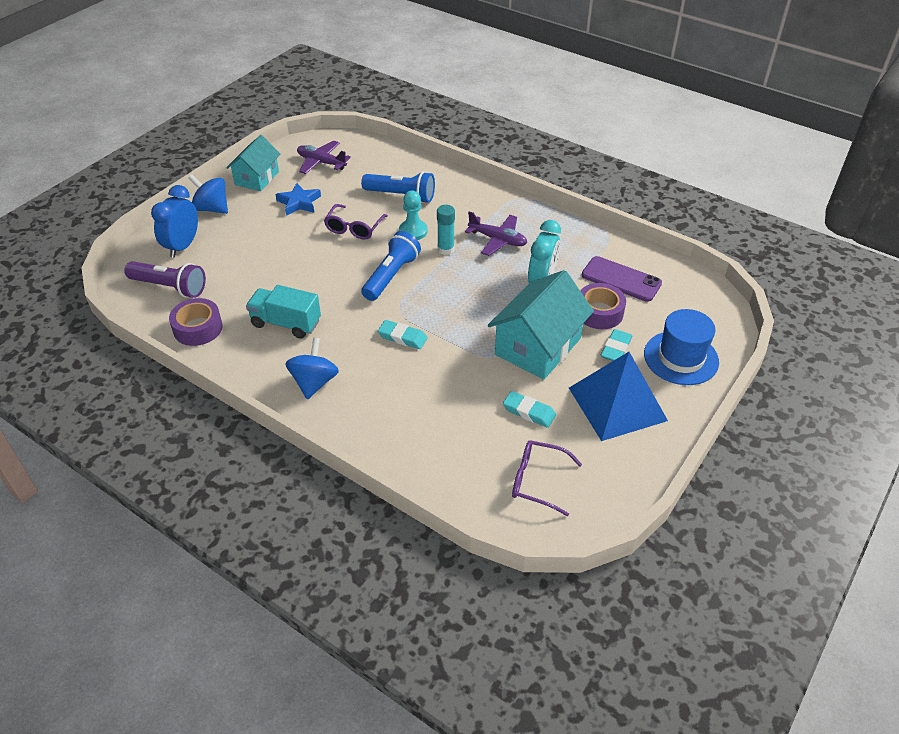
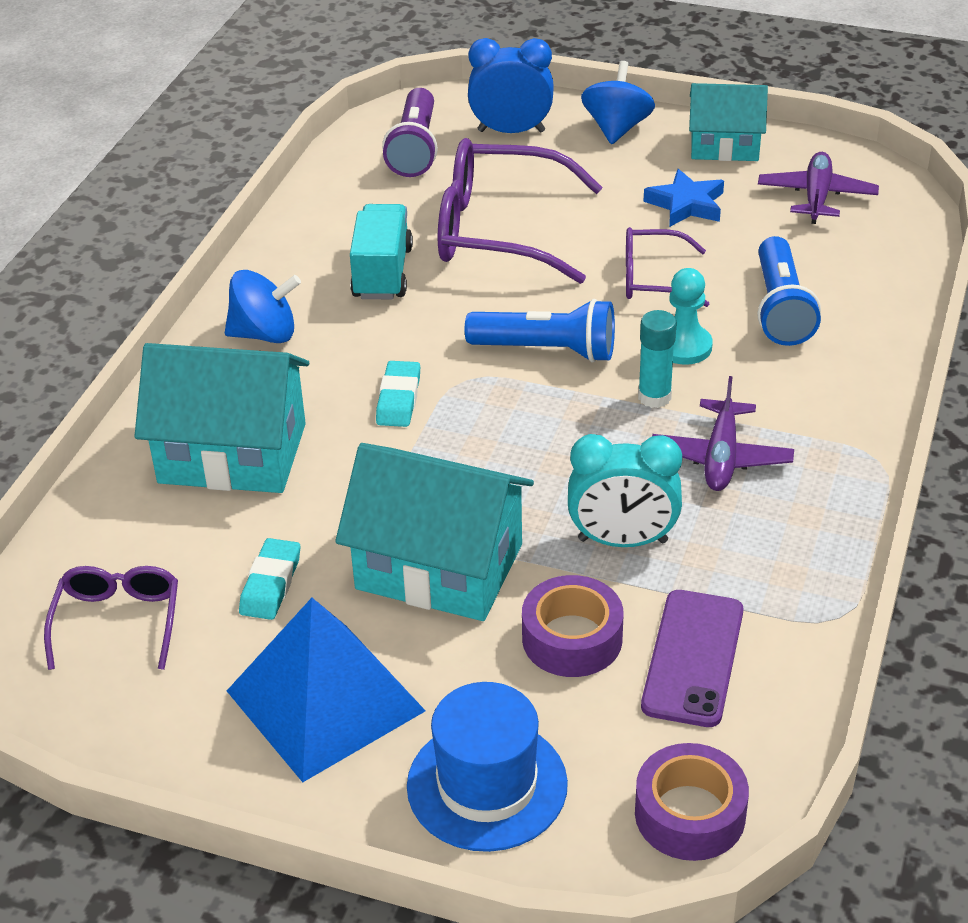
camera: 75 degrees right, 5 degrees down
(198, 328) = (339, 198): purple tape -> purple tape (690, 814)
(277, 270) = (500, 231): none -> purple glasses
(416, 412) = (232, 453): none -> turquoise house
(616, 348) = (476, 678): turquoise eraser -> none

